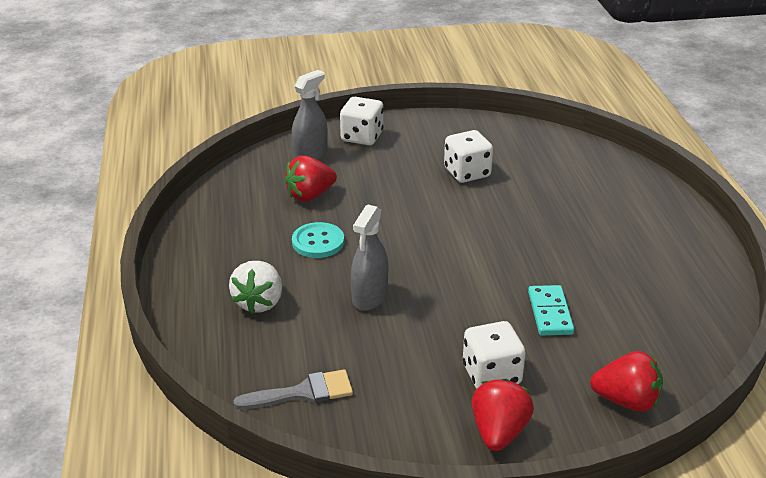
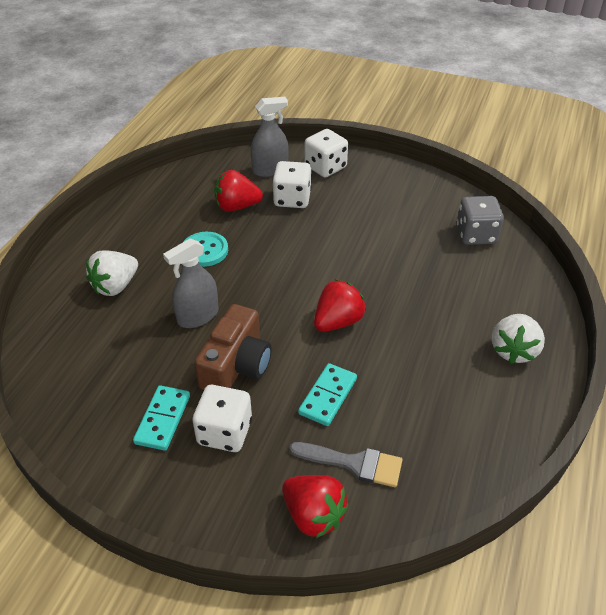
camera: 30 degrees right, 10 degrees up
(303, 393) = (74, 378): grey brush -> grey brush (353, 463)
(425, 389) = (162, 419): none -> turquoise domino
(447, 321) = (236, 365): none -> brown camera
(467, 173) = (382, 231): white dice -> white dice (292, 199)
(499, 432) = (181, 489): red strawberry -> red strawberry (338, 321)
(548, 150) = (476, 235): none -> grey dice
(659, 224) = (513, 350): none -> white strawberry

